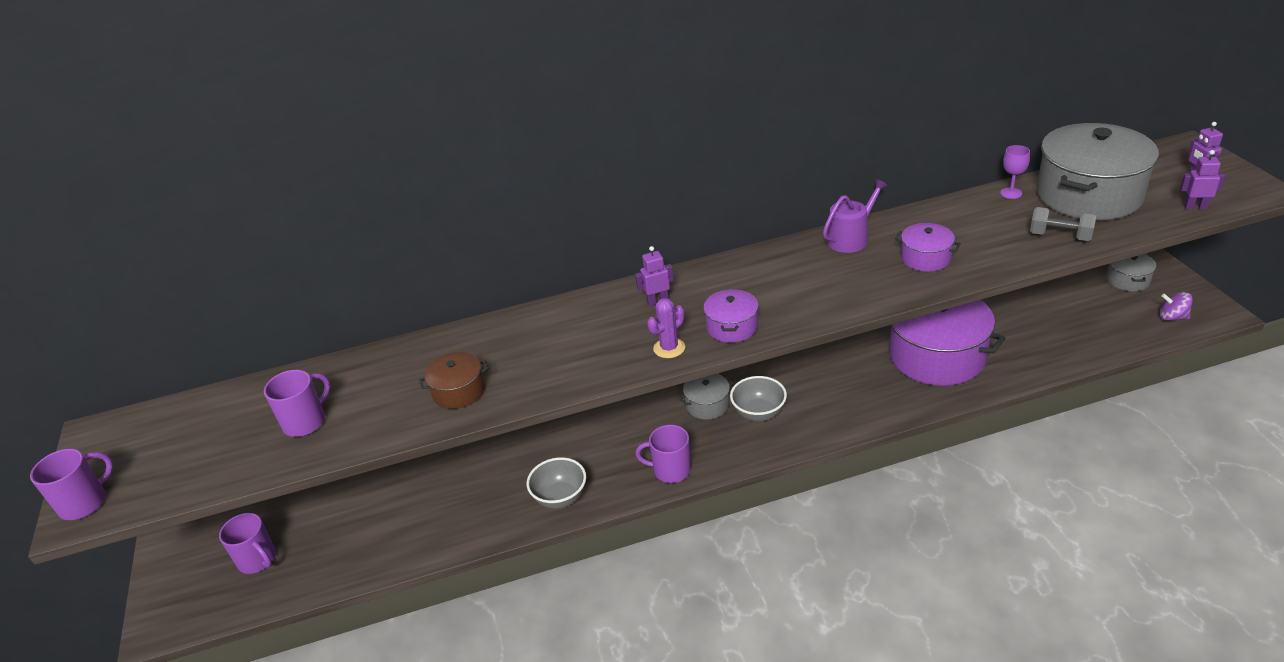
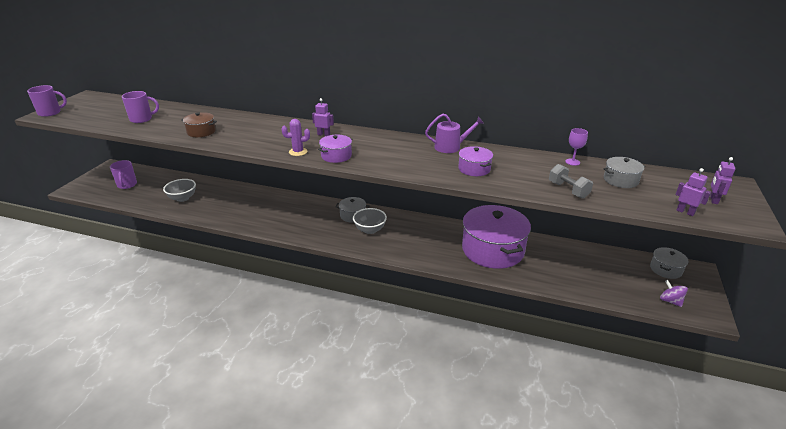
camera: 30 degrees right, 5 degrees down
(560, 498) = (246, 219): grey bowl -> grey bowl (182, 198)
(671, 470) = (301, 232): purple mug -> none
(1088, 195) = (620, 180): grey pot -> grey pot, size x0.46

